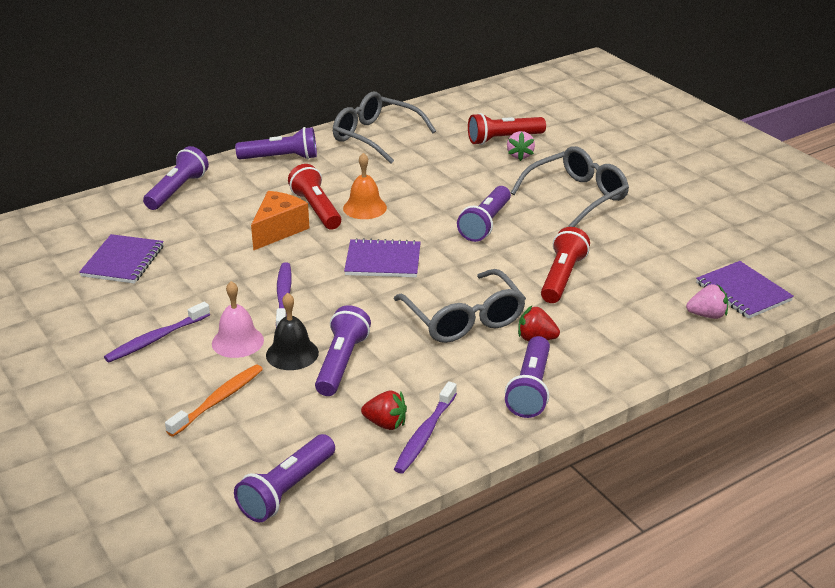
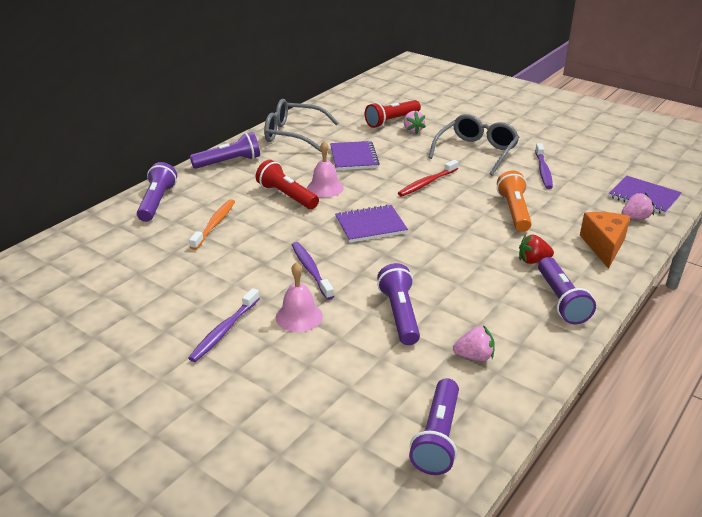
camera: 20 degrees left, 0 degrees up
(123, 261) = (147, 270): purple notebook -> purple notebook (353, 157)
(218, 400) = (319, 371): orange toothbrush -> orange toothbrush (214, 224)
(278, 230) = (267, 218): orange cheese -> orange cheese (604, 246)
(292, 353) = (353, 316): black bell -> none
(364, 208) = (325, 188): orange bell -> pink bell
(386, 423) = (474, 356): red strawberry -> pink strawberry
(425, 434) = (512, 357): purple toothbrush -> purple toothbrush (543, 171)
(463, 318) = (467, 257): grey glasses -> none
(485, 224) = (427, 183): purple flashlight -> red toothbrush
(562, 277) = (514, 211): red flashlight -> orange flashlight

